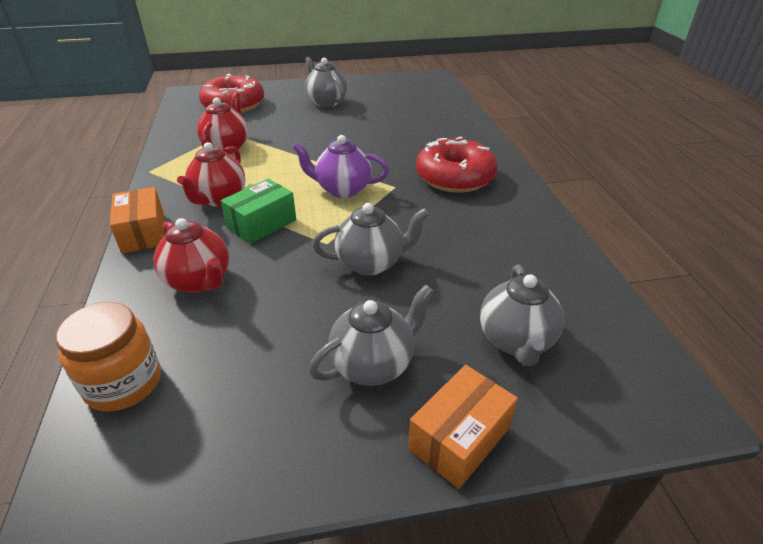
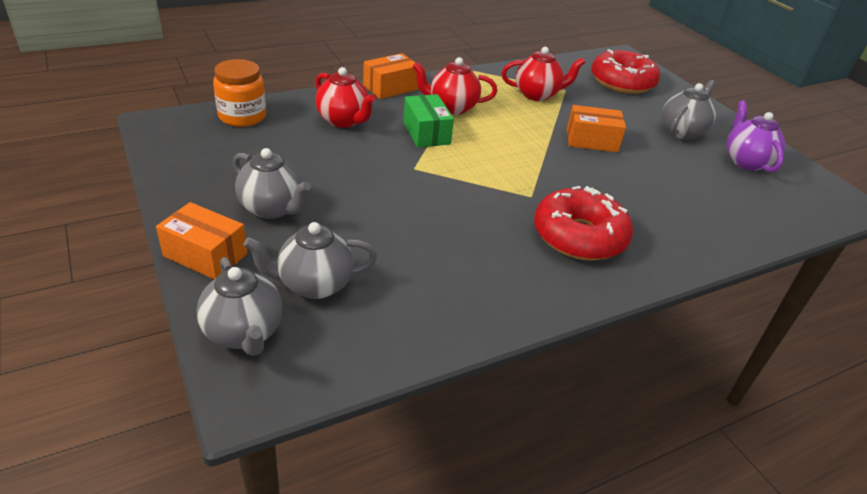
camera: 70 degrees right, 0 degrees up
(199, 281) = (343, 121): red teapot -> red teapot turned 75 degrees counterclockwise
(262, 224) = (426, 133): green box -> green box turned 45 degrees clockwise
(321, 140) = (591, 140): none -> orange box
(342, 189) = (505, 165): purple teapot -> purple teapot (746, 161)
(371, 263) = (395, 194): grey teapot -> grey teapot (244, 333)

